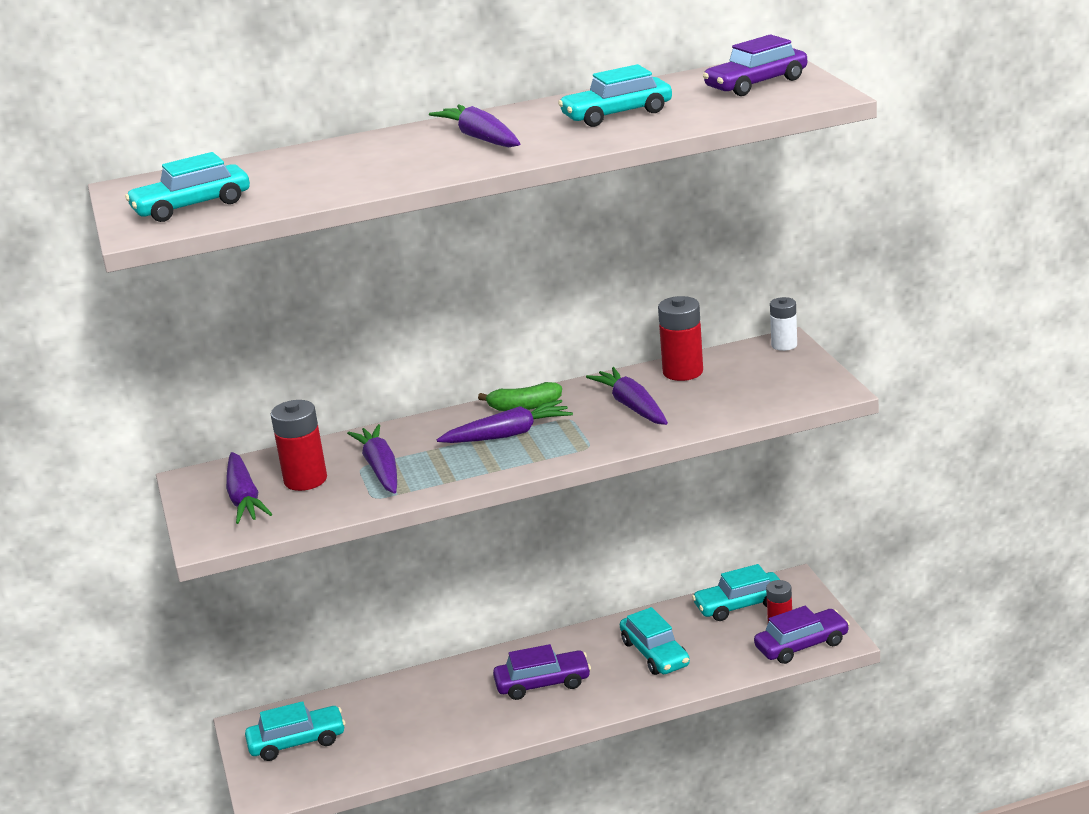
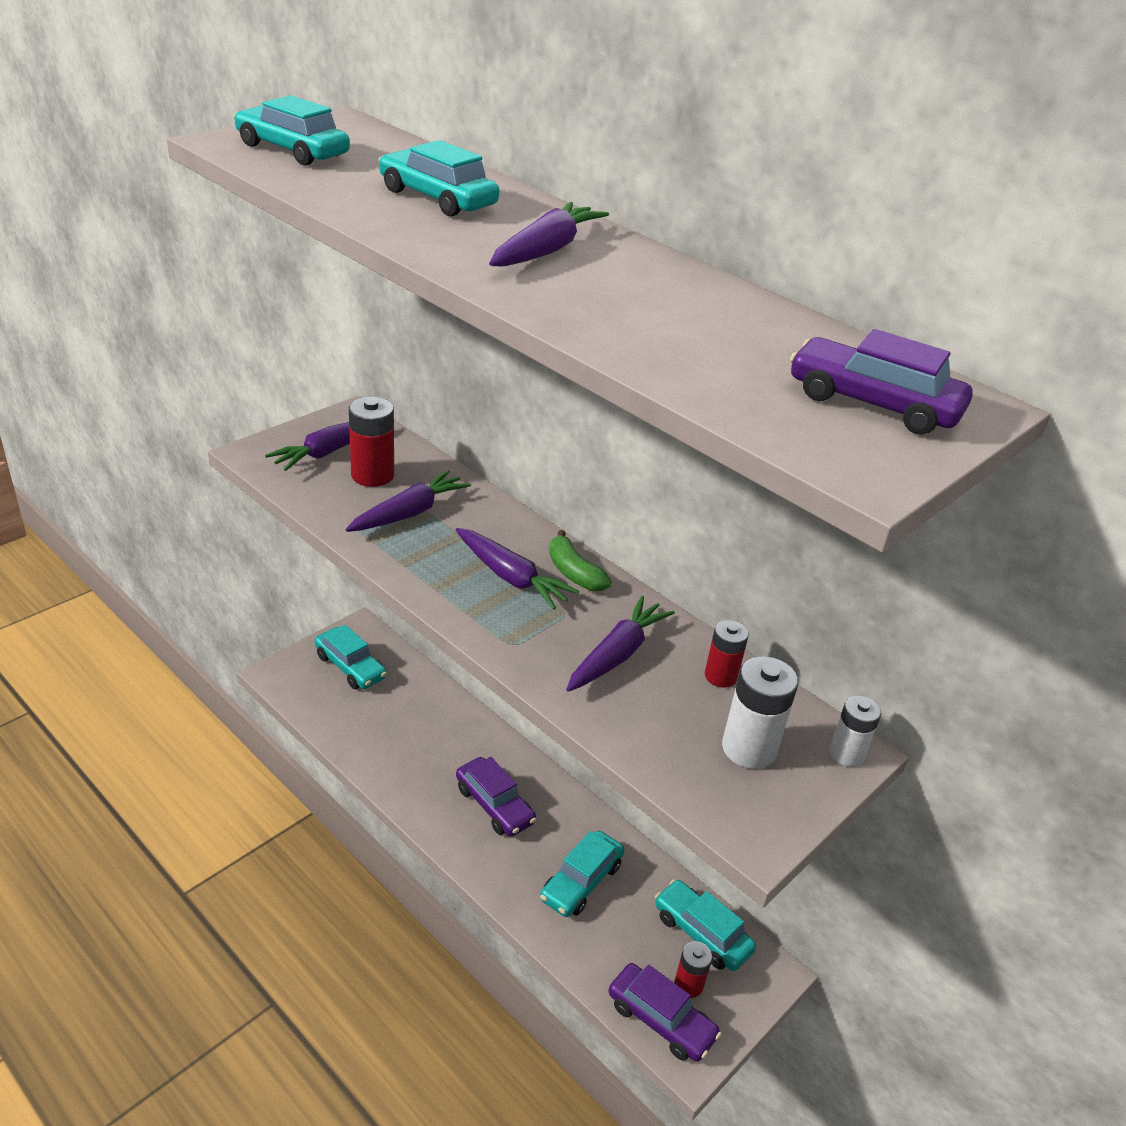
camera: 55 degrees right, 10 degrees up
(617, 114) = (677, 319): turquoise car -> turquoise car (437, 198)
(683, 372) = (720, 676): red battery -> red battery, size x0.64
(758, 377) = (749, 748): none -> white battery

